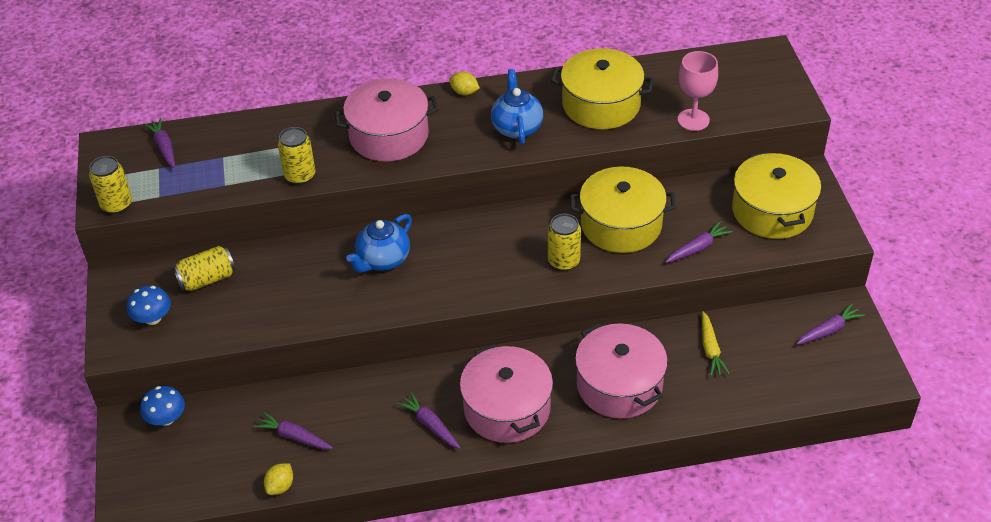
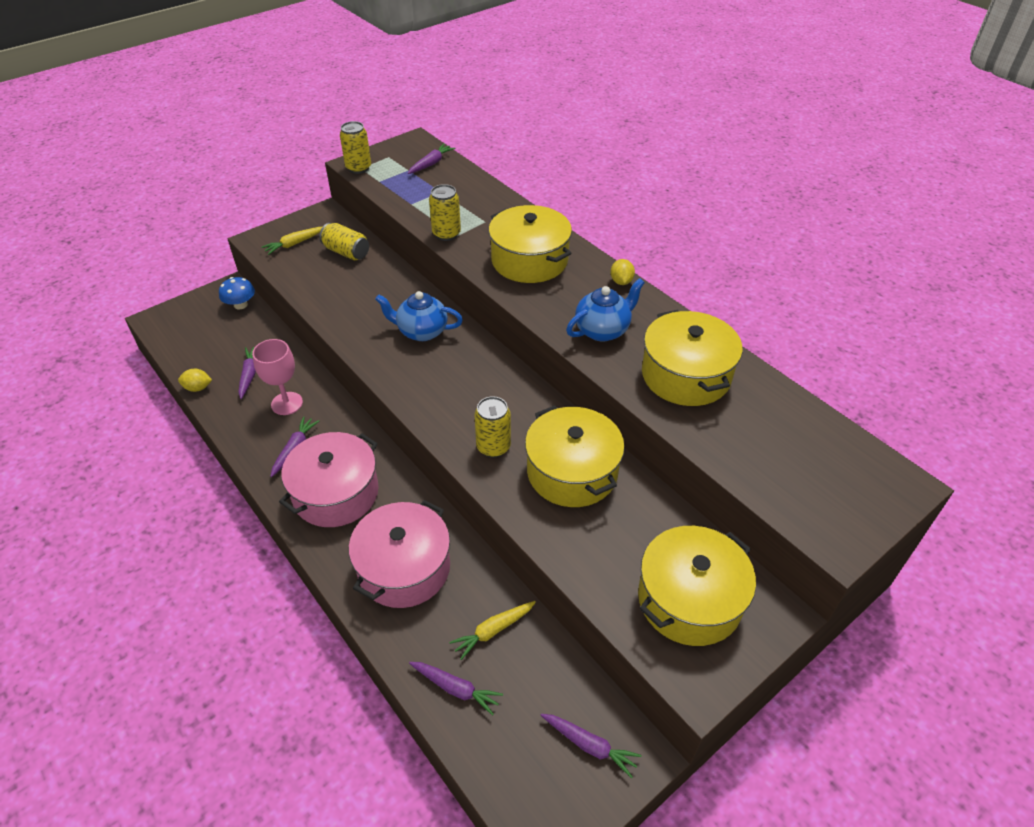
camera: 60 degrees right, 0 degrees up
(153, 318) = (294, 244): blue mushroom -> yellow carrot
(389, 135) = (529, 260): pink pot -> yellow pot
(693, 120) = (727, 455): pink goblet -> pink goblet (287, 403)
(697, 248) = (582, 548): purple carrot -> purple carrot (456, 688)

